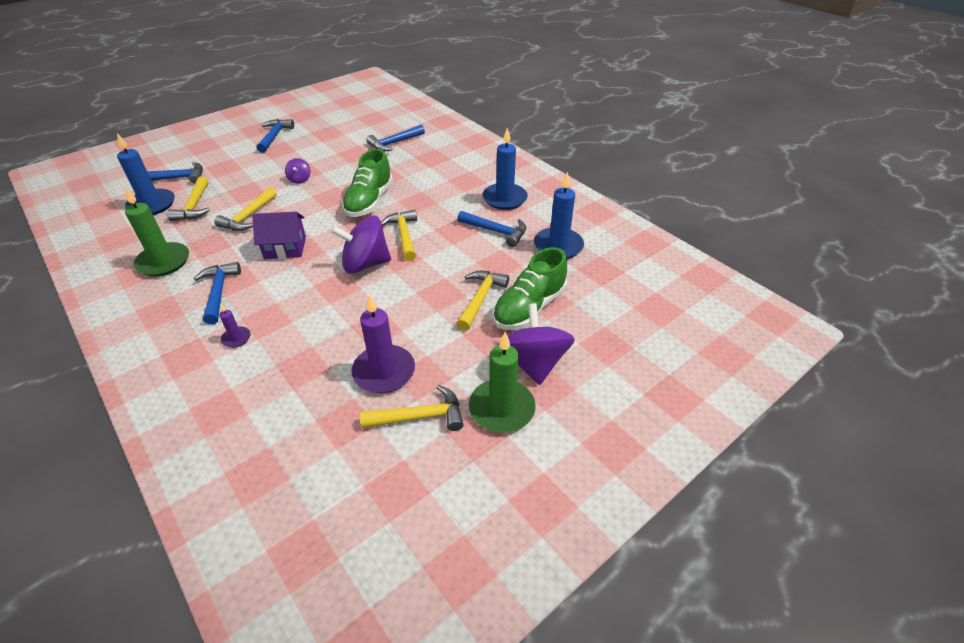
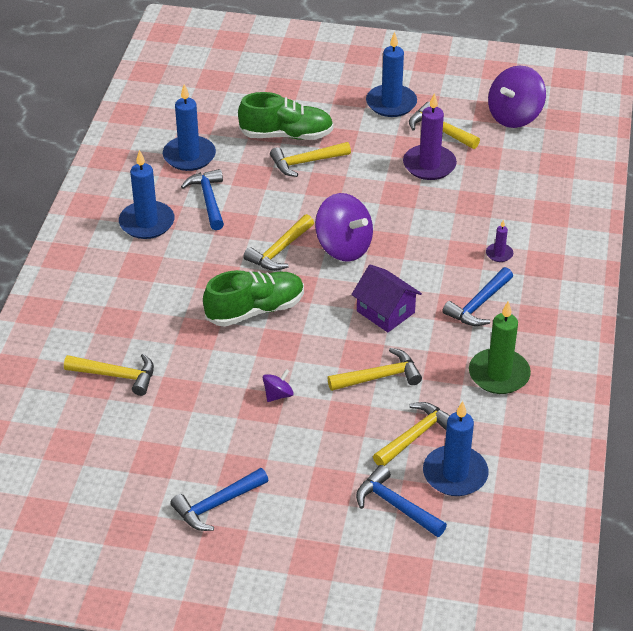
camera: 130 degrees left, 0 degrees up
(394, 143) = (116, 375): blue hammer -> yellow hammer
(501, 408) = (391, 103): green candle -> blue candle
(533, 362) = (338, 108): purple spinning top -> purple spinning top (514, 116)

